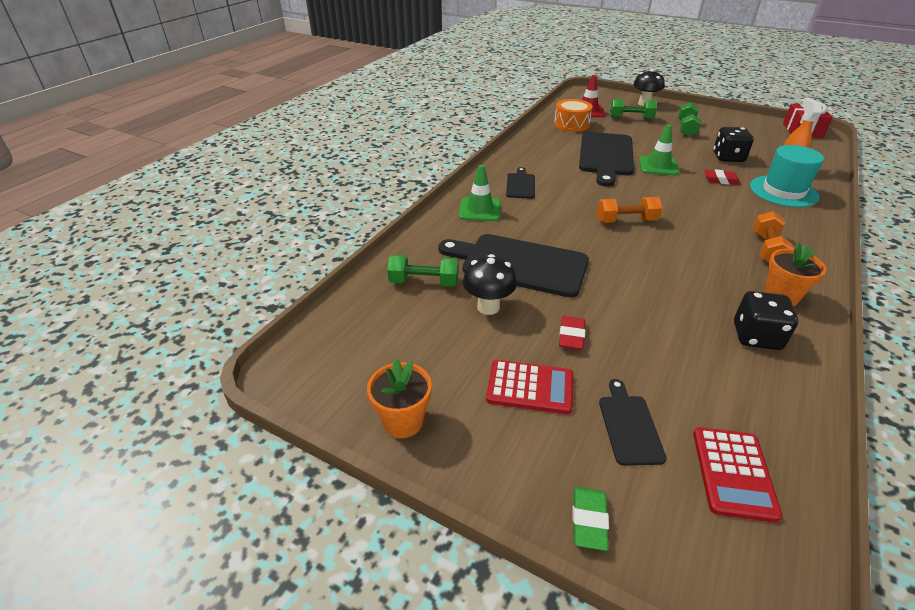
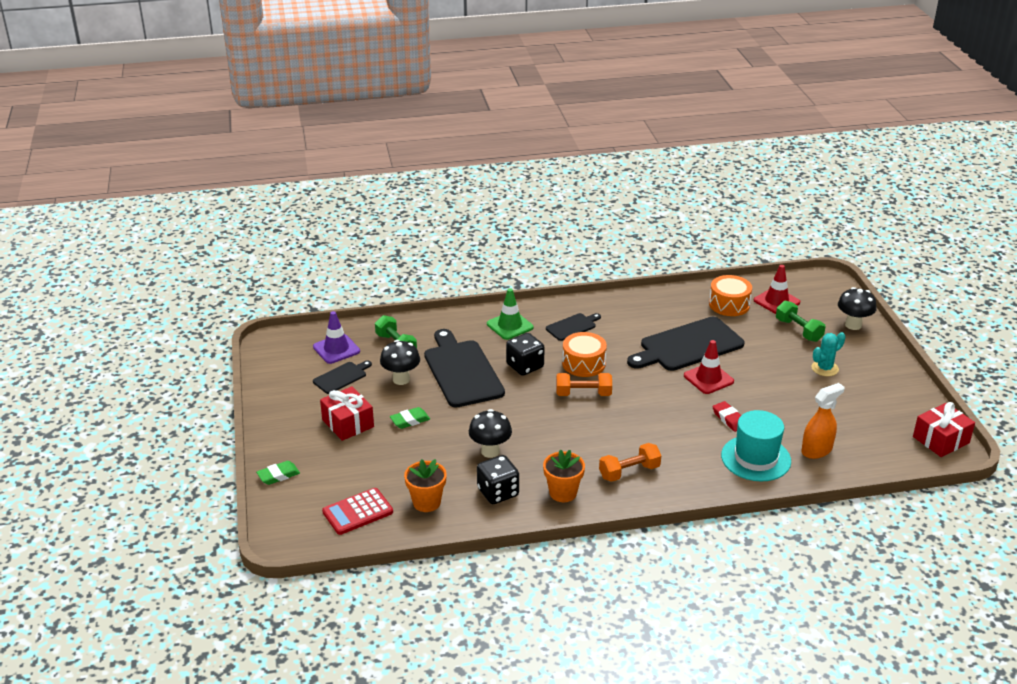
camera: 50 degrees right, 5 degrees down
(374, 325) = (336, 349): none -> purple traffic cone
(403, 421) = (279, 395): orange flower pot -> orange flower pot (426, 502)
(530, 387) = (348, 423): red calculator -> red gift
(571, 336) = (410, 420): red eraser -> green eraser
(580, 202) = (583, 363): none -> orange drum
(626, 221) = (583, 394): orange dumbbell -> orange dumbbell turned 45 degrees counterclockwise
(629, 426) = (355, 467): black cutting board -> black cutting board (341, 377)
(658, 166) = (708, 378): green traffic cone -> red traffic cone
(676, 308) = (490, 451): none -> black mushroom
(686, 128) = (824, 368): green dumbbell -> turquoise cactus
(728, 157) = (788, 410): black dice -> black dice (525, 366)

